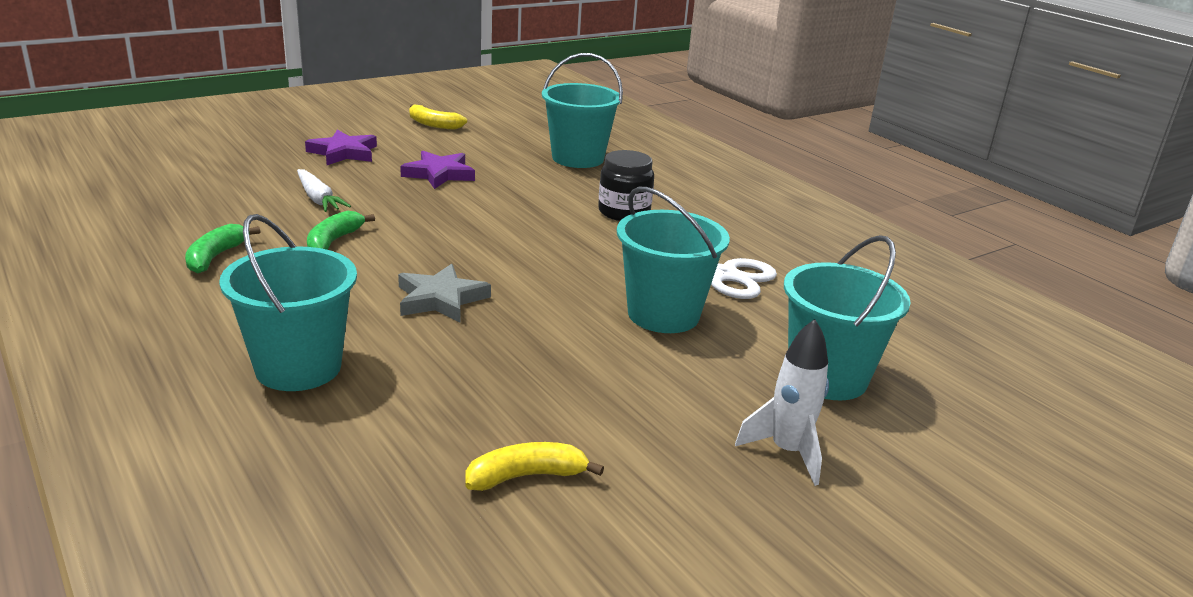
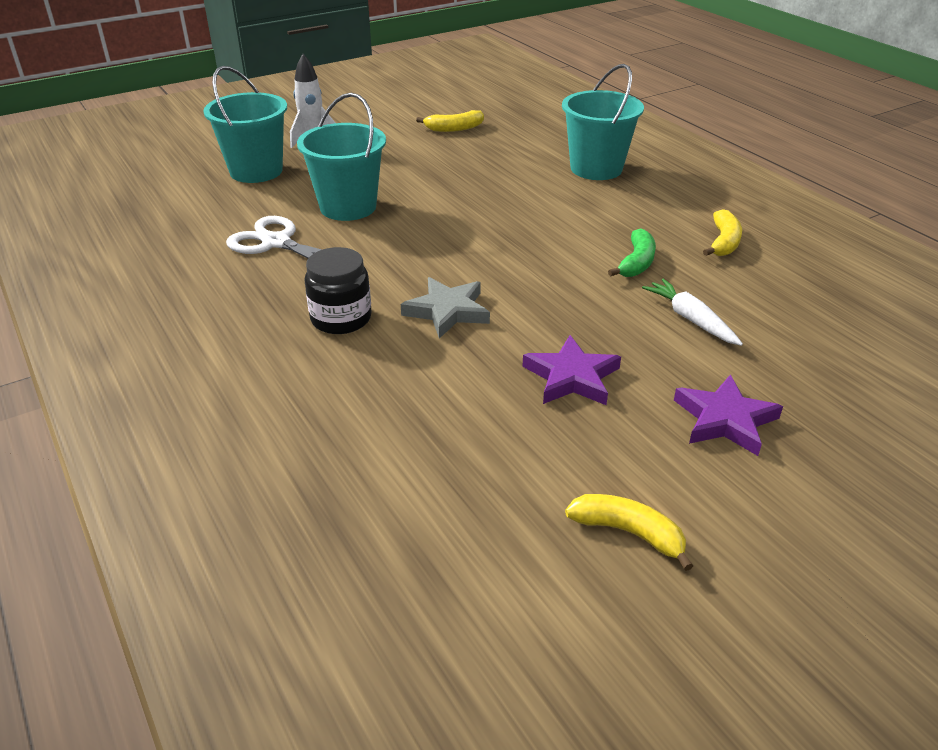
camera: 175 degrees left, 10 degrees up
(216, 257) = (723, 242): green banana -> yellow banana
(441, 299) = (521, 213): grey star -> grey star (447, 311)
(578, 158) = (374, 434): turquoise bucket -> none

